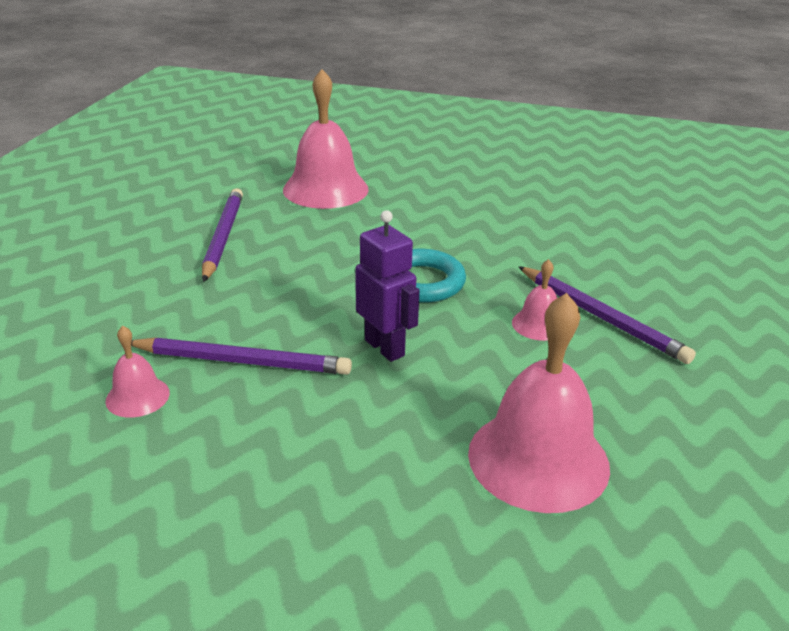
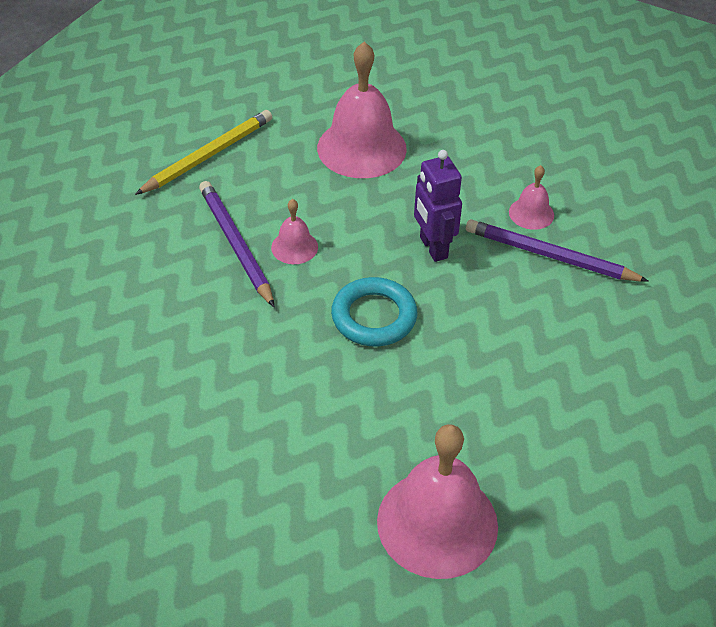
camera: 165 degrees left, 15 degrees up
(137, 396) = (627, 239): pink bell -> pink bell (531, 213)
(223, 236) = (575, 434): purple pencil -> none
(731, 407) = (208, 155): none -> yellow pencil

